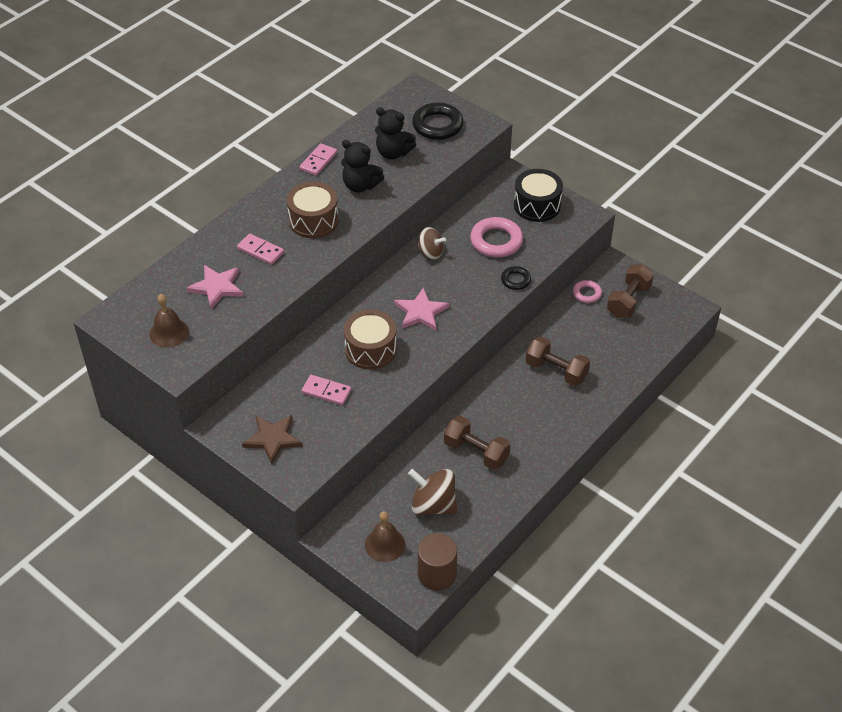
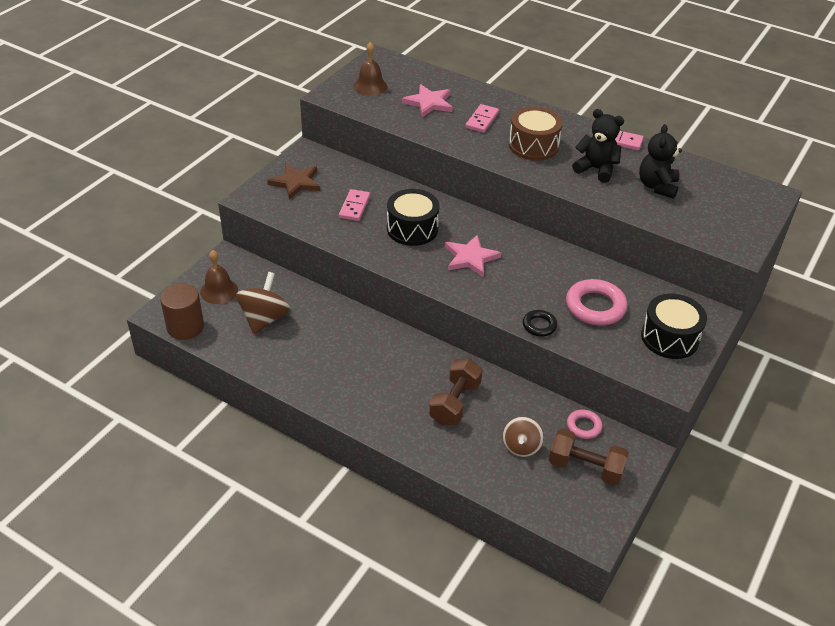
camera: 80 degrees right, 5 degrees down
(360, 185) = (596, 169): black teddy bear -> black teddy bear turned 105 degrees clockwise
(370, 349) = (412, 229): brown drum -> black drum
(430, 252) = (558, 258): brown spinning top -> brown spinning top (521, 446)
(437, 125) = (719, 214): black ring -> none
(476, 452) = (332, 345): brown dumbbell -> none

